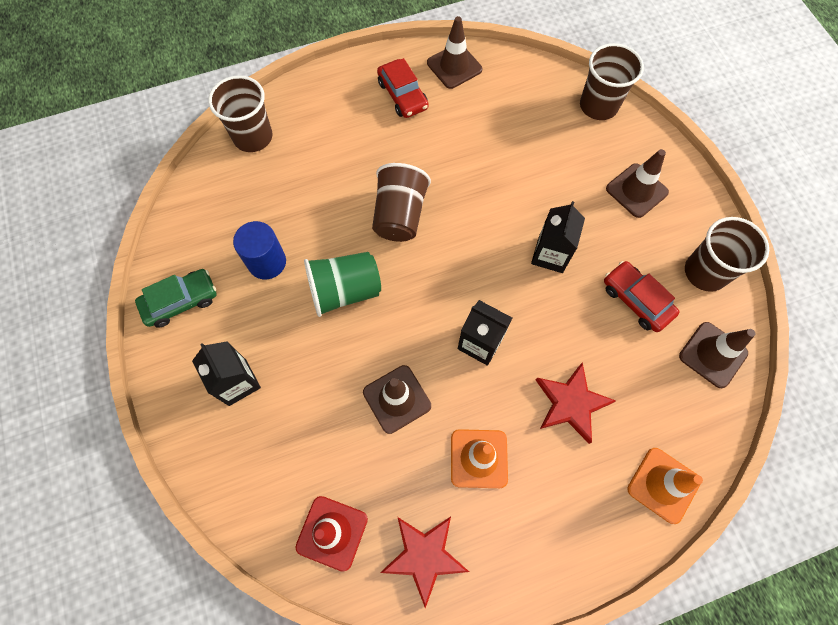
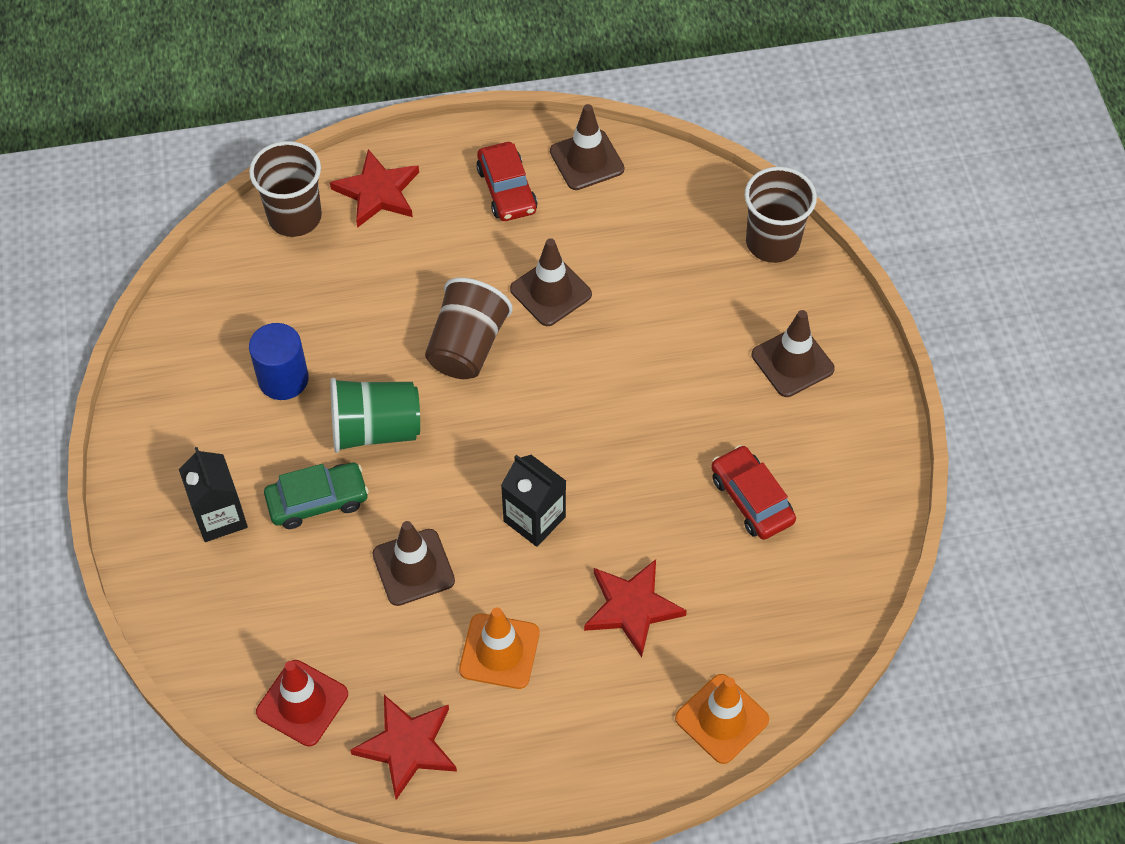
camera: 10 degrees right, 10 degrees down
(181, 301) = (166, 410): green car -> green car (317, 500)
(310, 110) = (377, 192): none -> red star
(550, 254) = (653, 426): black carton -> none
(705, 272) = (854, 479): brown cup -> none
(712, 354) = (832, 580): brown traffic cone -> brown traffic cone (550, 292)

